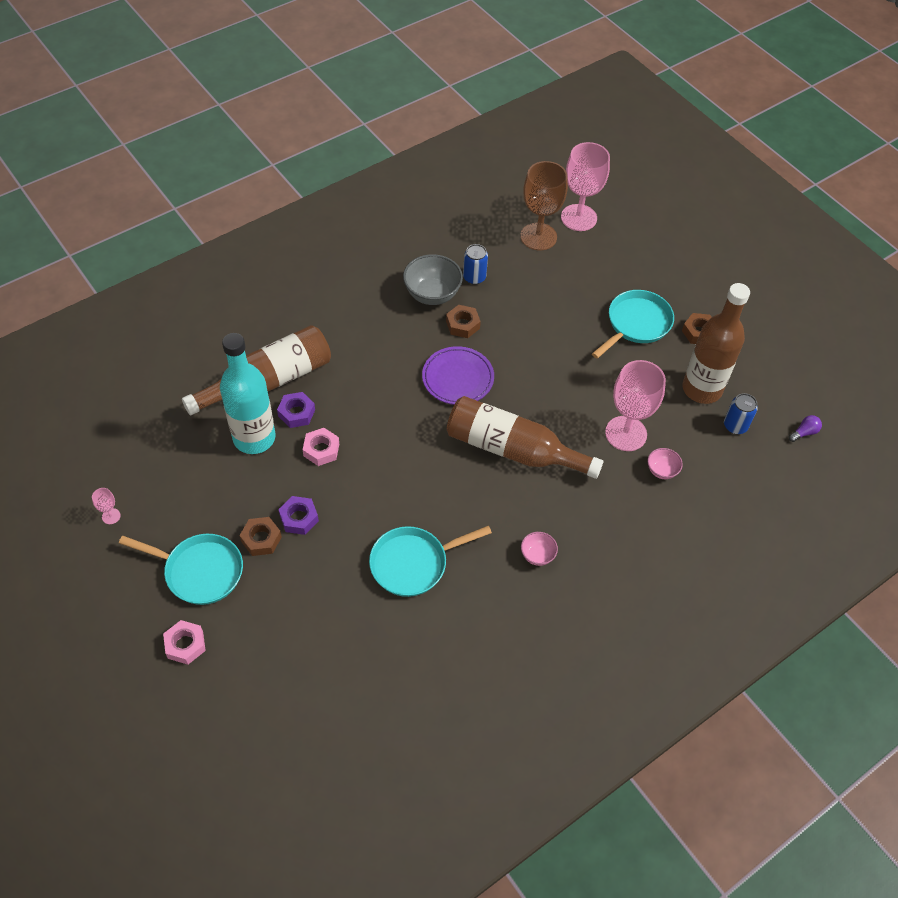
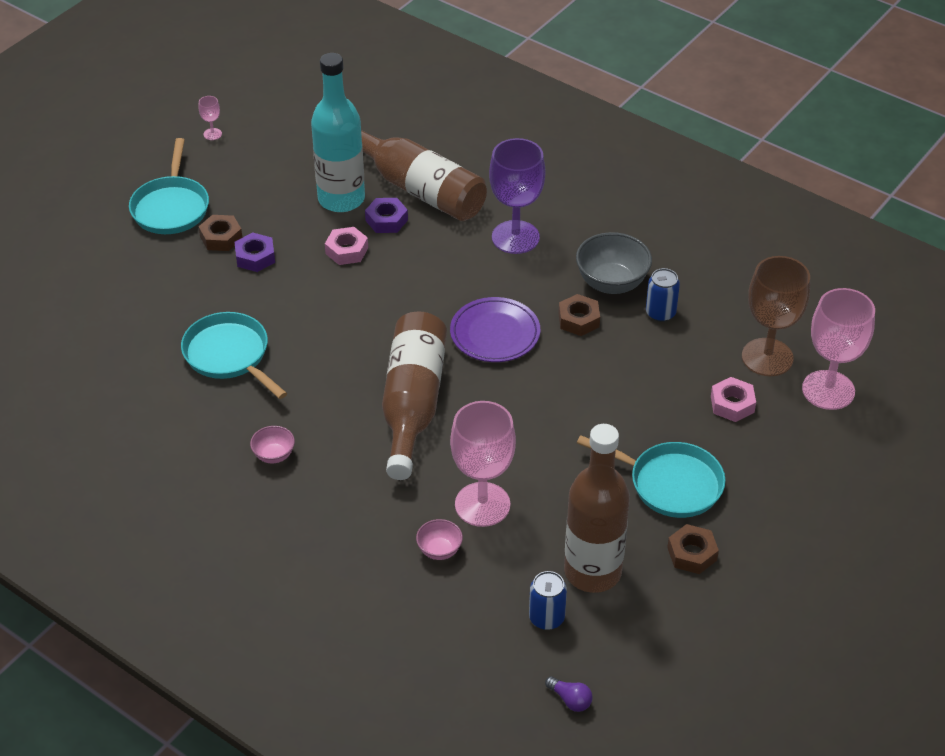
camera: 75 degrees right, 10 degrees down
(185, 645) = (90, 221): pink nut -> pink nut (732, 404)
(356, 335) = (515, 237): none -> purple goblet

